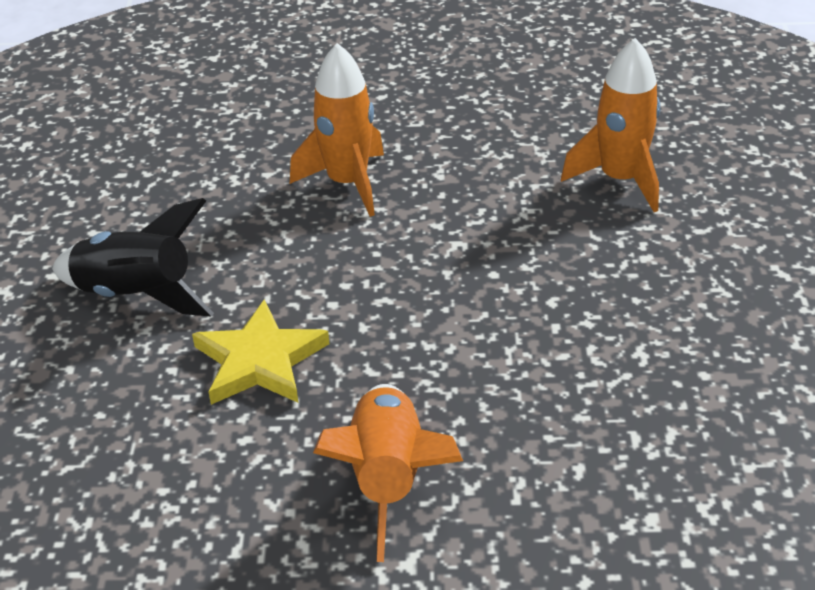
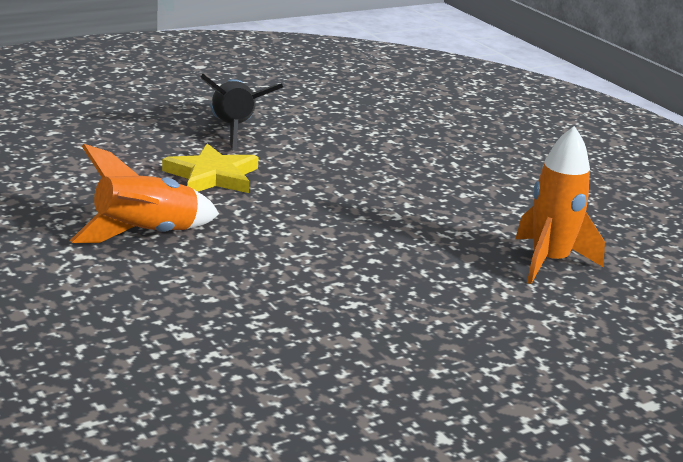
camera: 55 degrees right, 15 degrees down
(348, 183) = (413, 166): orange rocket -> none

